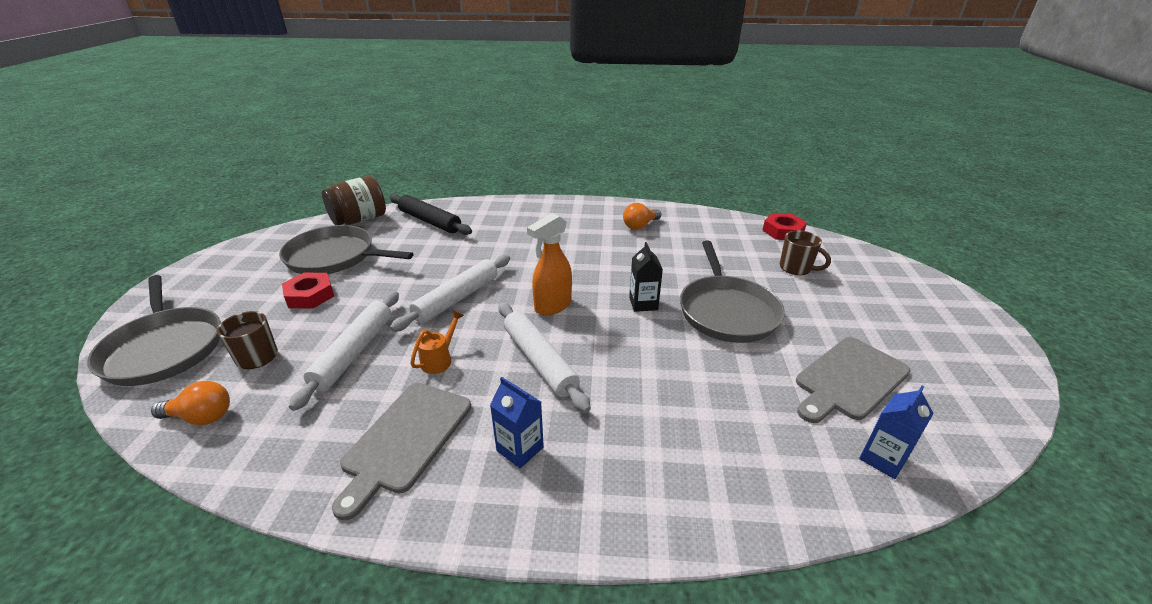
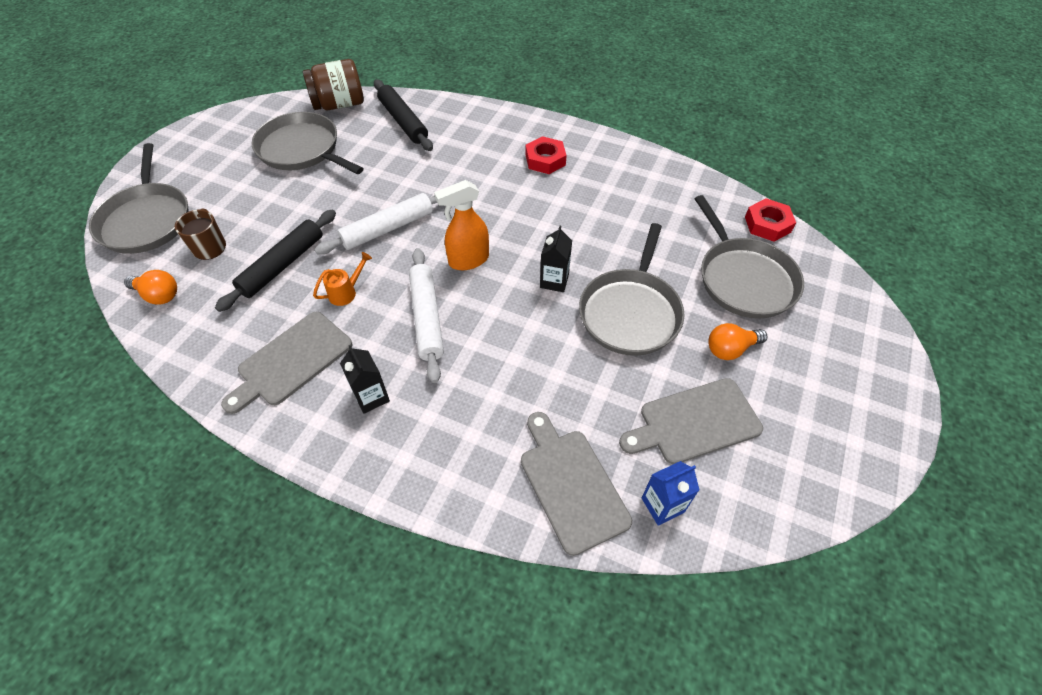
camera: 20 degrees right, 20 degrees up
(310, 295) = (267, 192): red nut -> red nut (545, 160)
(354, 352) = (283, 265): white rolling pin -> black rolling pin
(520, 449) = (371, 397): blue carton -> black carton
(640, 226) = (612, 178): orange light bulb -> orange light bulb (730, 349)
(785, 469) = (571, 485): none -> grey cutting board
(796, 268) = (744, 279): brown mug -> grey pan

